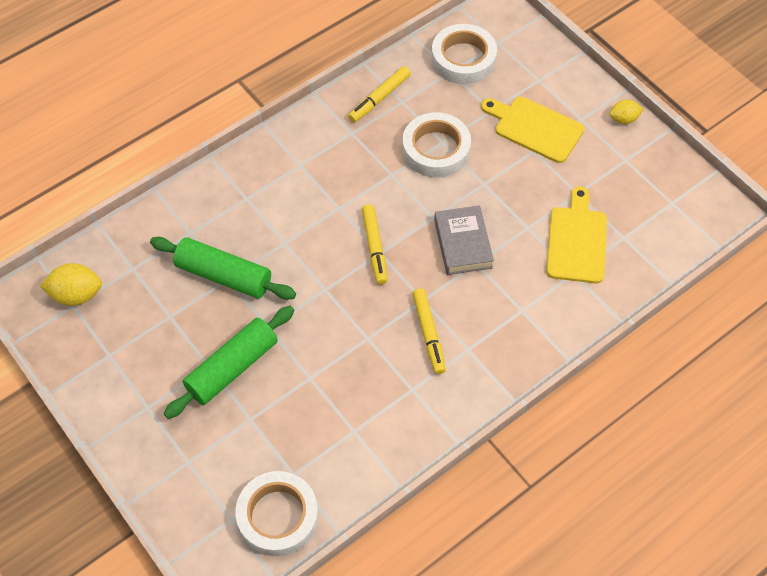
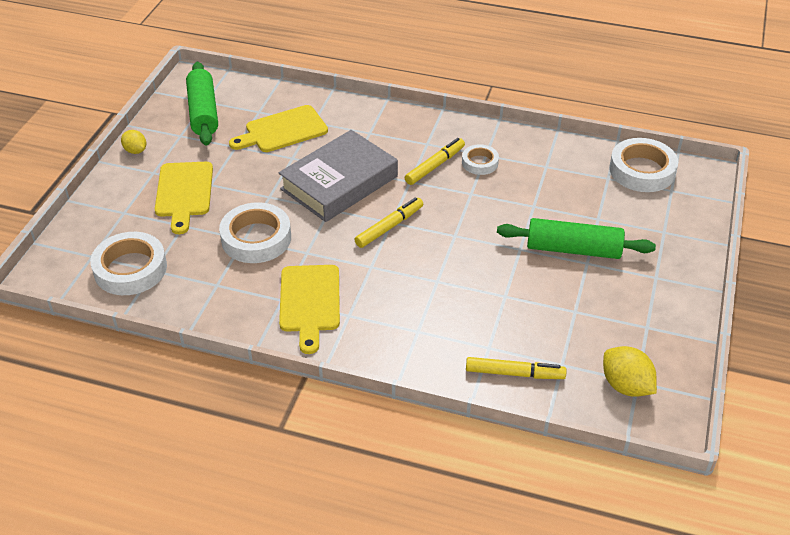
camera: 125 degrees left, 15 degrees down
(224, 275) = (505, 300): green rolling pin -> green rolling pin (203, 112)
(334, 148) = (309, 302): none -> yellow cutting board
(379, 98) = (224, 301): yellow marker -> yellow marker (514, 373)
(404, 375) = (480, 163): none -> white tape
(463, 243) = (339, 183): grey book -> grey book, size x1.59

